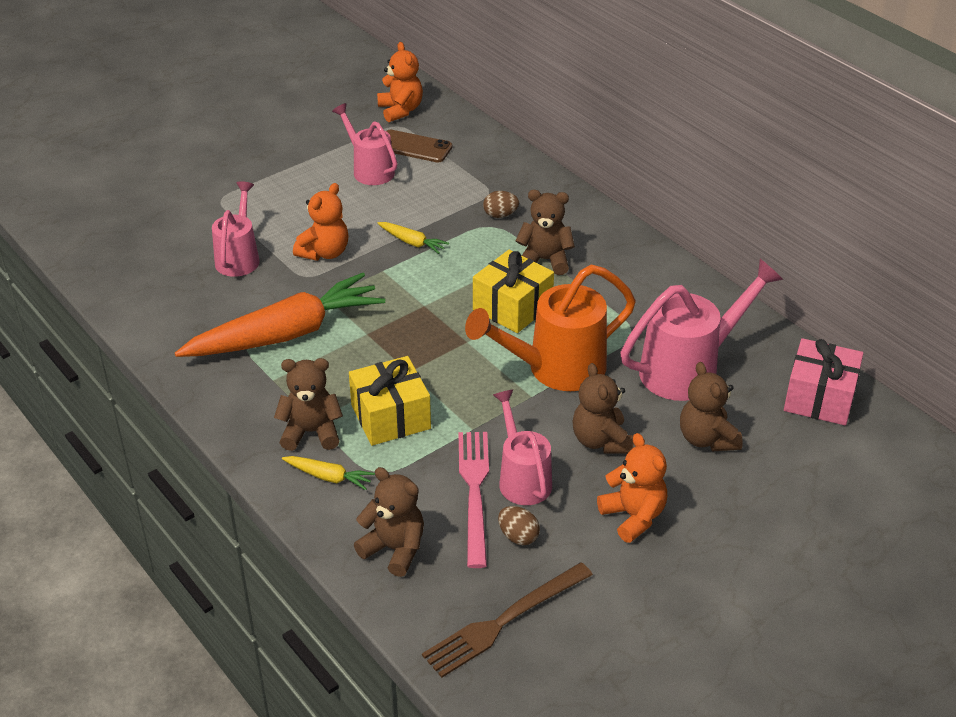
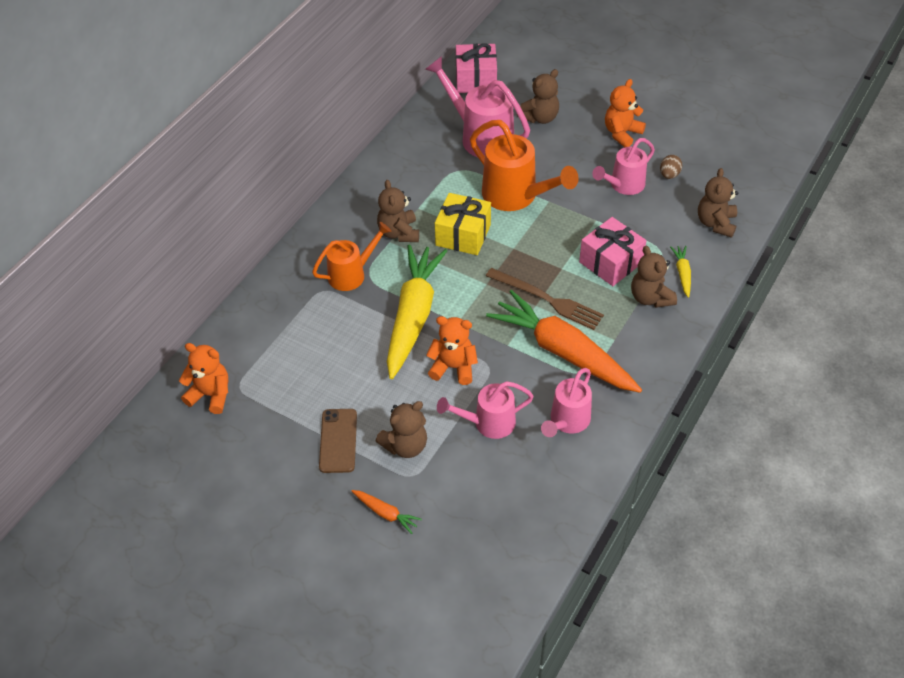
camera: 110 degrees left, 10 degrees up
(195, 177) = (386, 513): none -> orange carrot
(370, 170) = (321, 381): pink watering can -> pink watering can (567, 421)
(390, 417) = (610, 262): yellow gift -> pink gift
(400, 110) = (211, 395): orange teddy bear -> orange teddy bear turned 60 degrees clockwise
(412, 242) = (413, 316): yellow carrot -> yellow carrot, size x2.46
(414, 147) = (271, 363): brown phone -> brown phone (338, 441)
(474, 492) = (648, 203): pink fork -> none
(500, 215) = (351, 274): brown egg -> orange watering can
(504, 621) = (731, 164): brown fork -> brown fork (547, 300)
(601, 441) = (569, 160): brown teddy bear -> brown teddy bear (405, 445)

